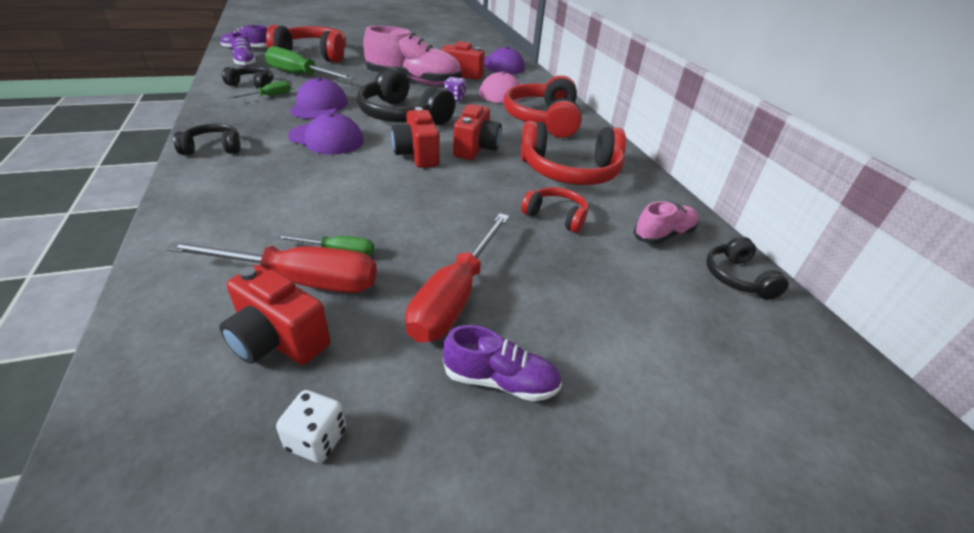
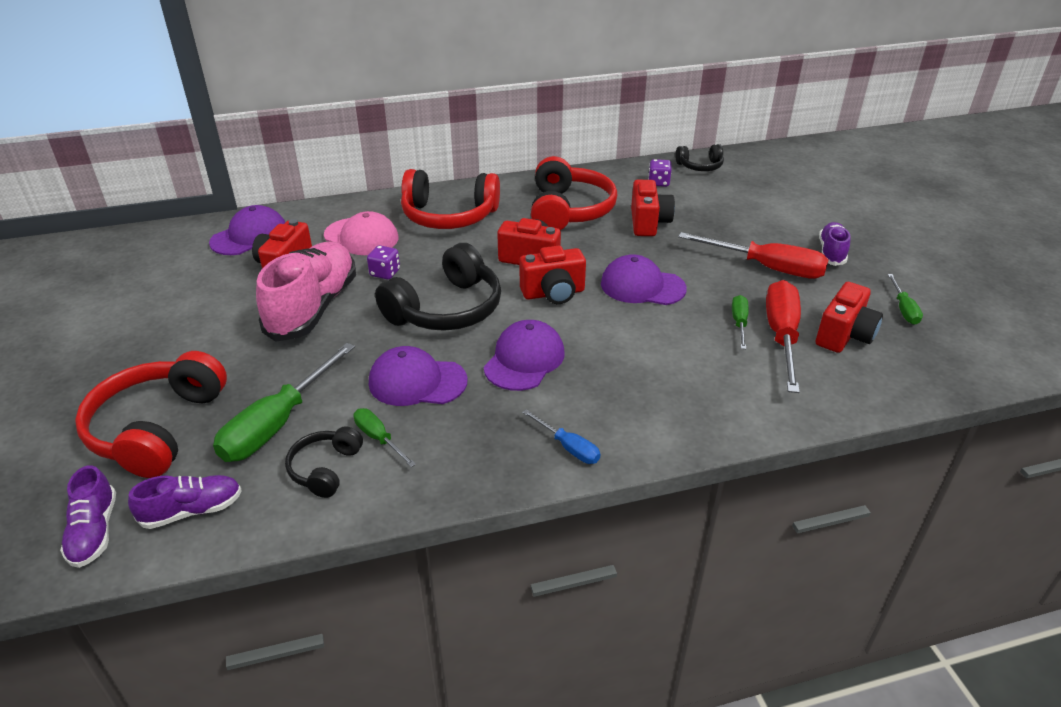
camera: 85 degrees left, 0 degrees up
(213, 148) = (568, 447): black headphones -> blue screwdriver
(316, 439) = (903, 309): white dice -> green screwdriver
(422, 199) = (642, 286): none -> purple cap
(556, 216) = (648, 223): red headphones -> red camera
(663, 235) = (658, 183): pink shoe -> purple dice

